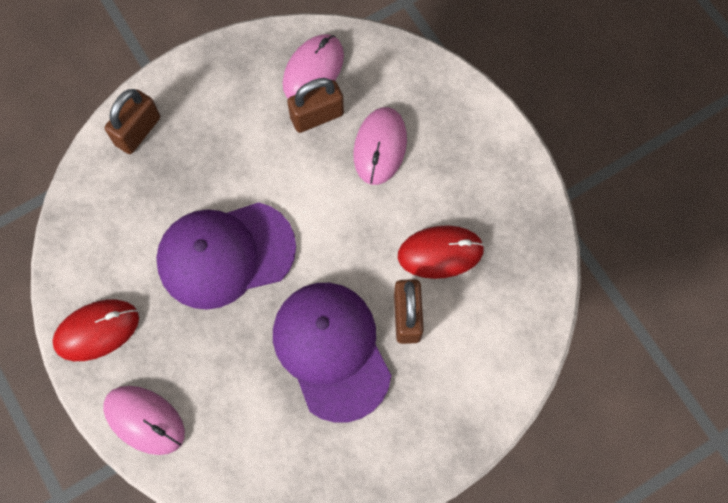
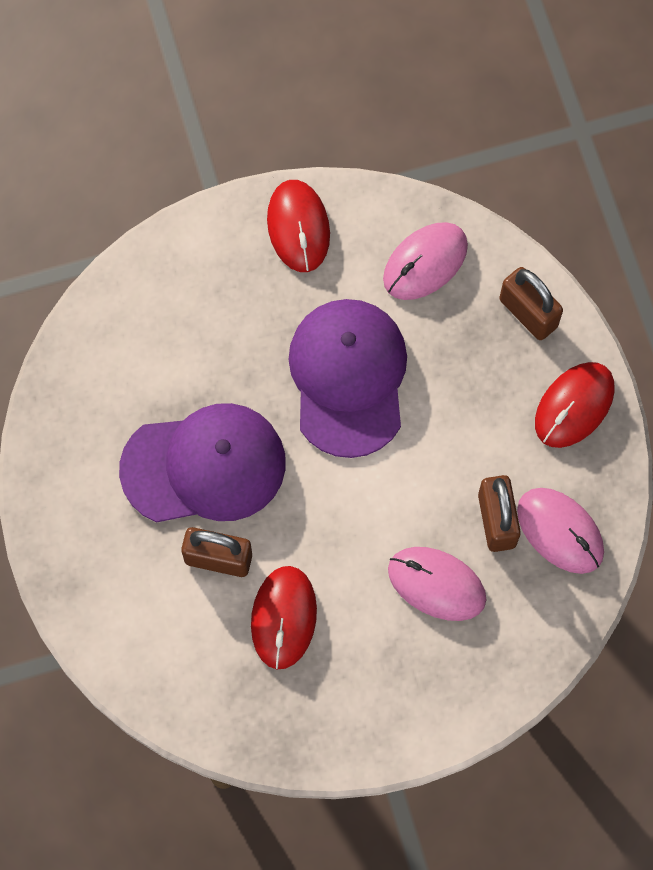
camera: 105 degrees right, 0 degrees up
(144, 420) = (186, 257): pink mouse -> pink mouse (425, 262)
(209, 81) = (574, 406): none -> red mouse

